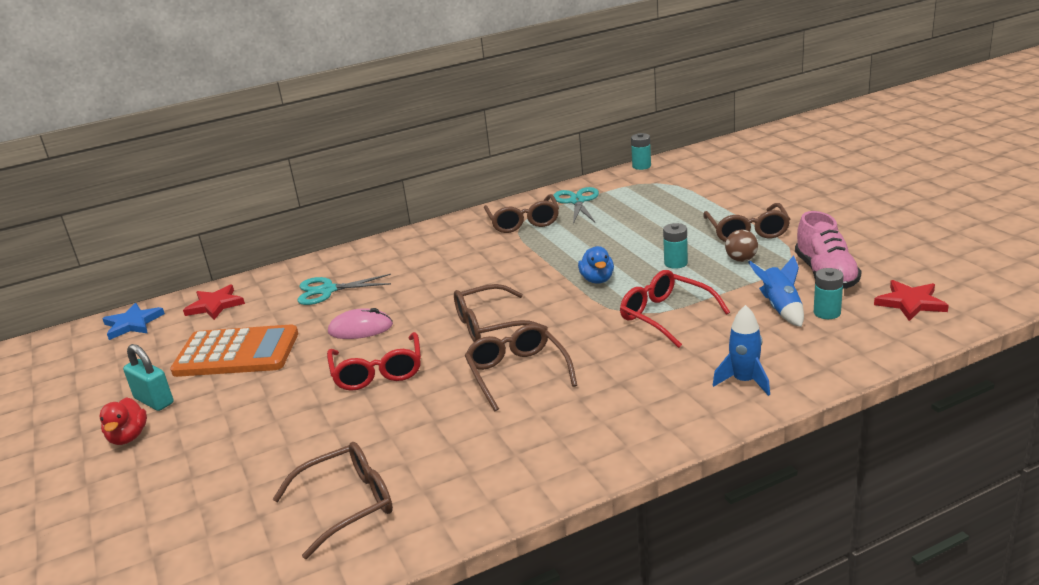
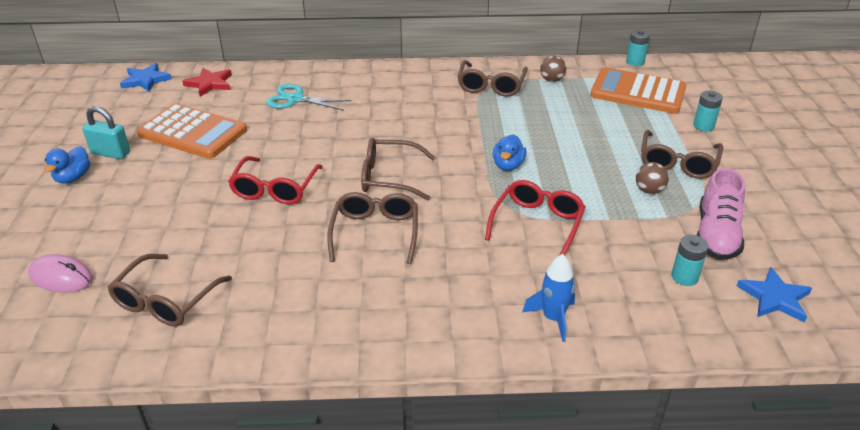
camera: 20 degrees right, 10 degrees up
(128, 437) = (73, 178): red duck -> blue duck
(154, 401) = (110, 153): turquoise padlock -> turquoise padlock turned 45 degrees counterclockwise
(347, 504) = (166, 300): brown glasses -> brown glasses turned 120 degrees clockwise
(360, 329) = (292, 144): pink mouse -> pink mouse (61, 277)
(577, 201) = (551, 80): turquoise scissors -> brown ball
(665, 188) = (638, 92): none -> orange calculator
(666, 316) = (537, 224): red glasses -> red glasses turned 45 degrees clockwise
(676, 263) = (587, 173): turquoise battery -> turquoise battery (703, 126)
(780, 308) = (645, 255): blue rocket -> none
(910, 303) = (774, 298): red star -> blue star

